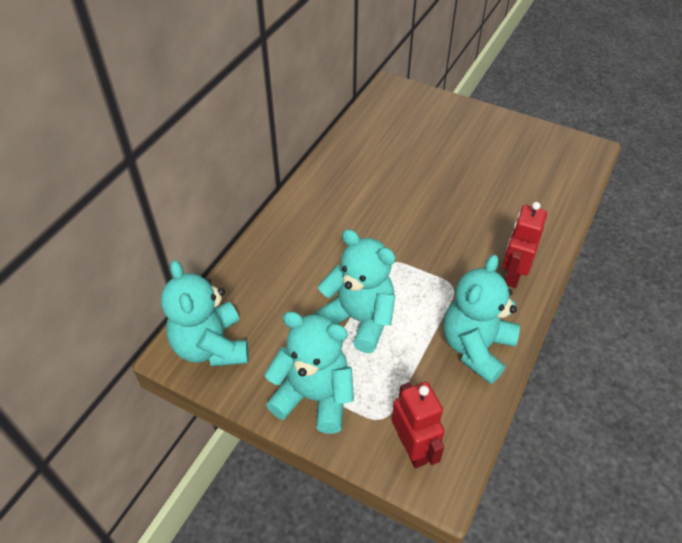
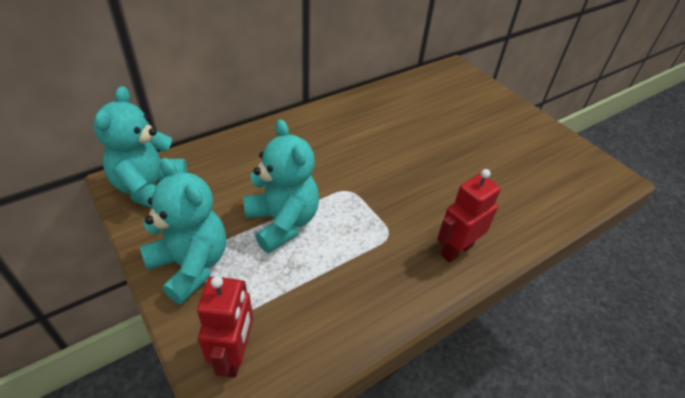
camera: 25 degrees right, 5 degrees down
(476, 347) = (368, 296): turquoise teddy bear -> none

